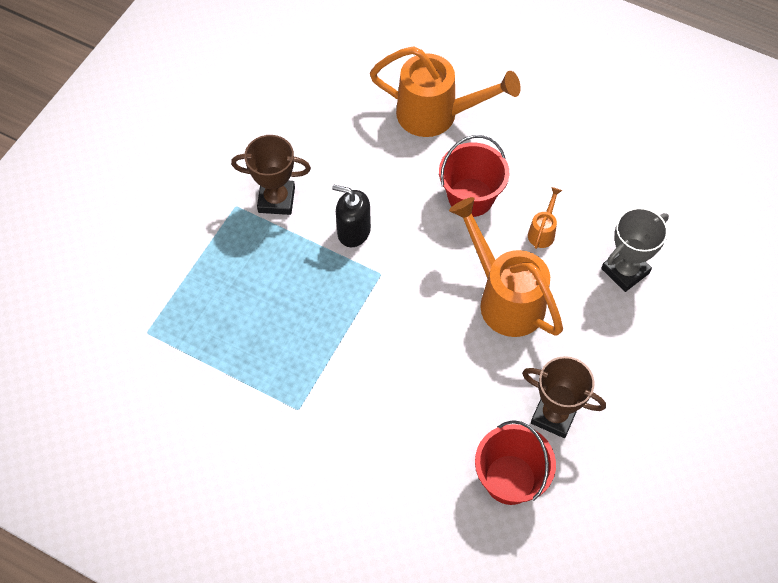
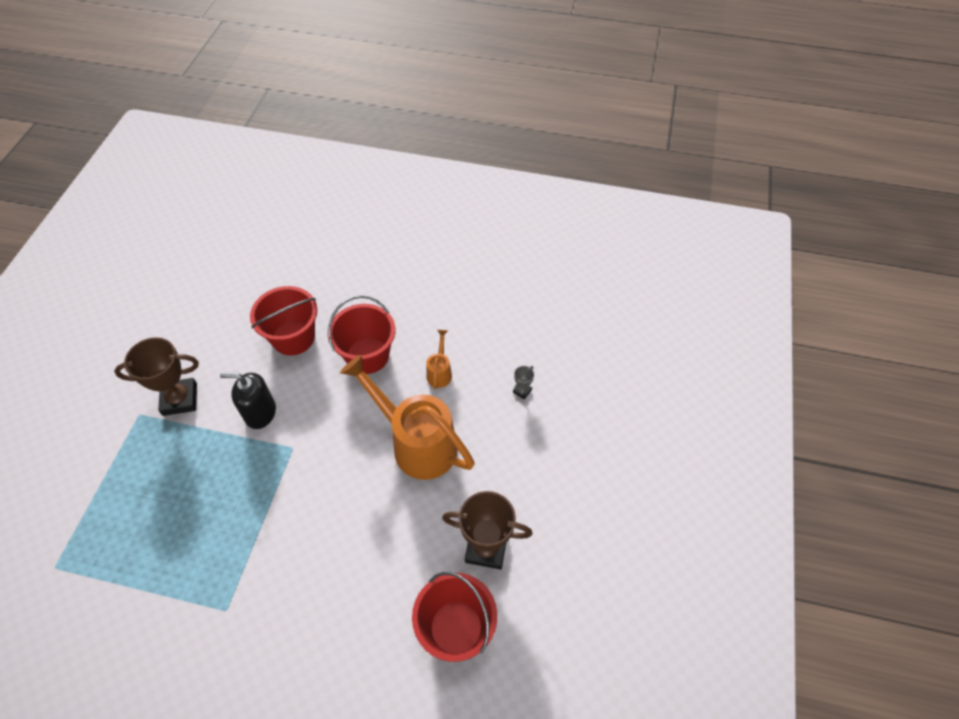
camera: 15 degrees left, 5 degrees down
(397, 161) = (293, 337): none -> red bucket
(437, 115) = (324, 289): orange watering can -> none
(625, 271) = (522, 391): grey trophy -> grey trophy, size x0.43

